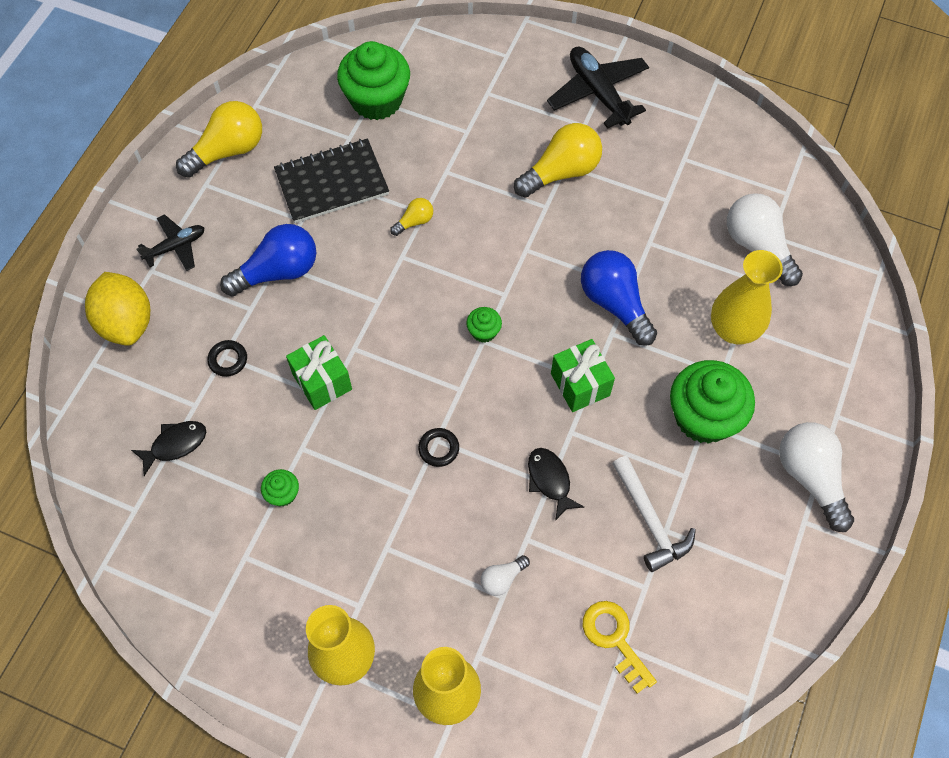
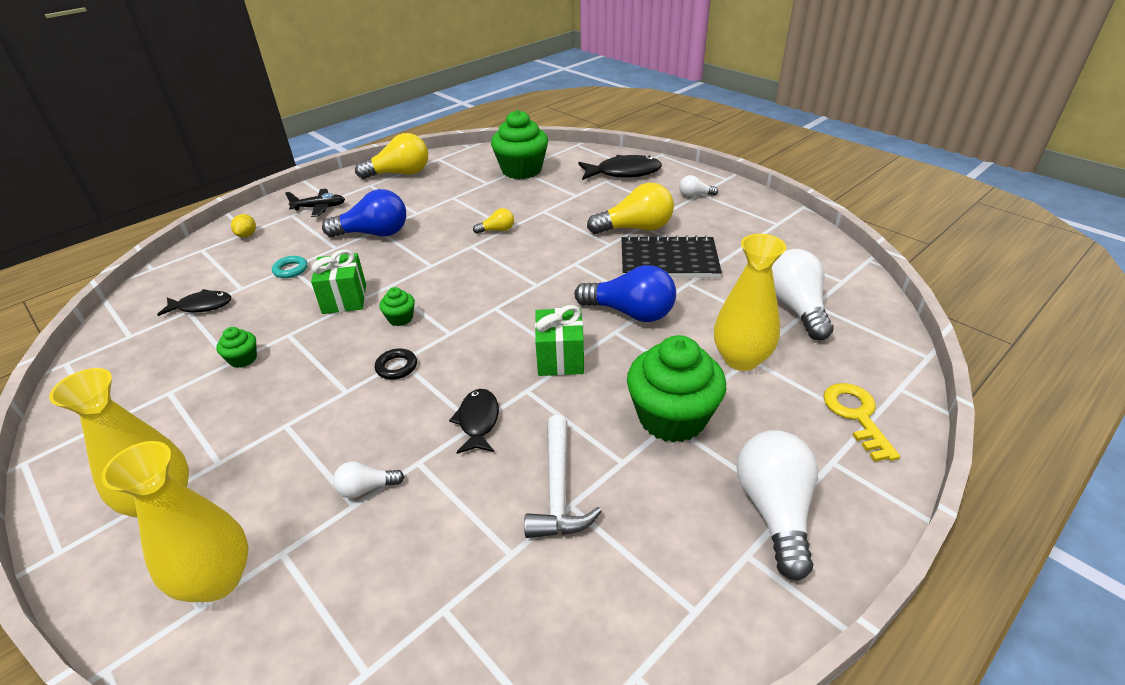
camera: 25 degrees right, 25 degrees down
(126, 322) = (247, 235): yellow lemon -> yellow lemon, size x0.45
(228, 360) = (290, 270): black ring -> turquoise ring
(332, 183) = (454, 200): black notebook -> black notebook (669, 260)
(484, 331) = (500, 302): green cupcake -> green cupcake (400, 318)
(500, 71) = (623, 173): none -> black fish
(598, 93) = (694, 195): black plane -> white light bulb
(614, 303) = (630, 313): blue light bulb -> blue light bulb turned 120 degrees clockwise
(615, 639) = (439, 596): yellow key -> yellow key (856, 416)

